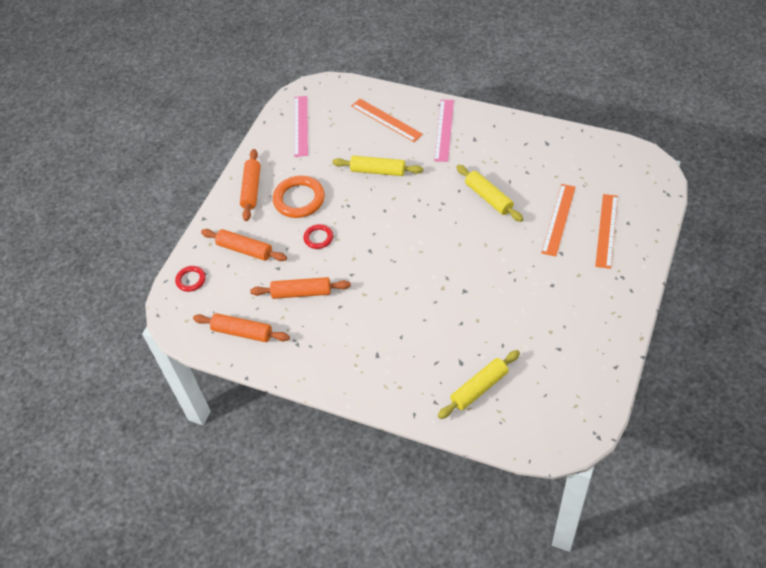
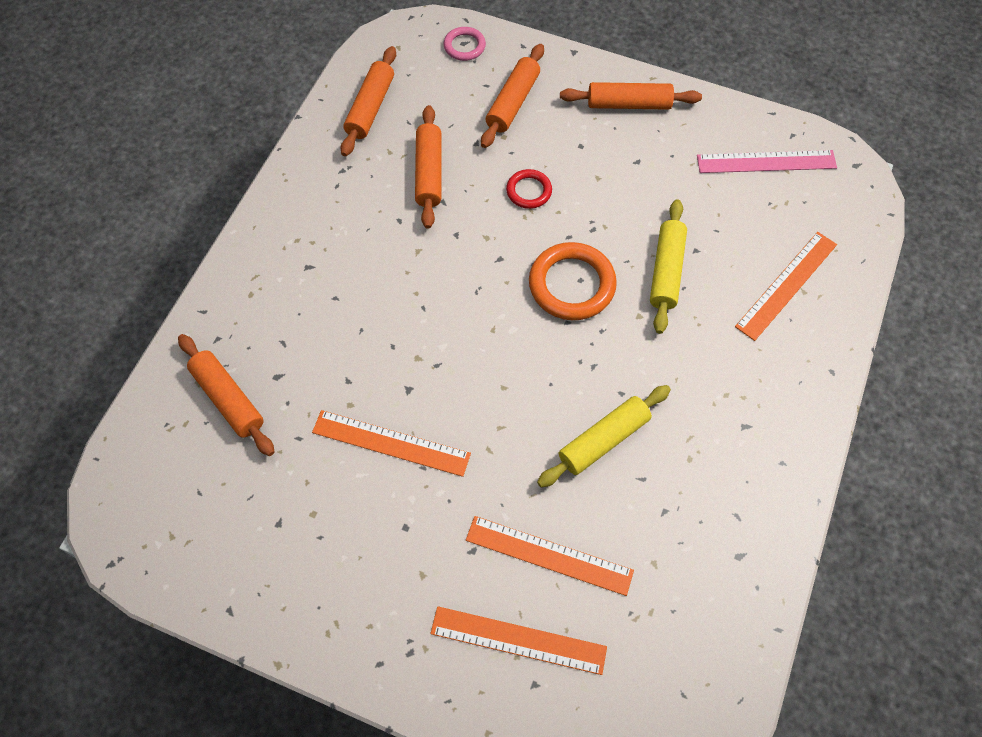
camera: 85 degrees right, 10 degrees up
(191, 280) = (464, 46): red ring -> pink ring
(299, 199) = (606, 164): orange ring -> orange ring (571, 284)
(444, 130) = (766, 376): pink ruler -> none
(479, 388) = (228, 399): yellow rolling pin -> orange rolling pin
(501, 296) = (391, 443): none -> orange ruler

